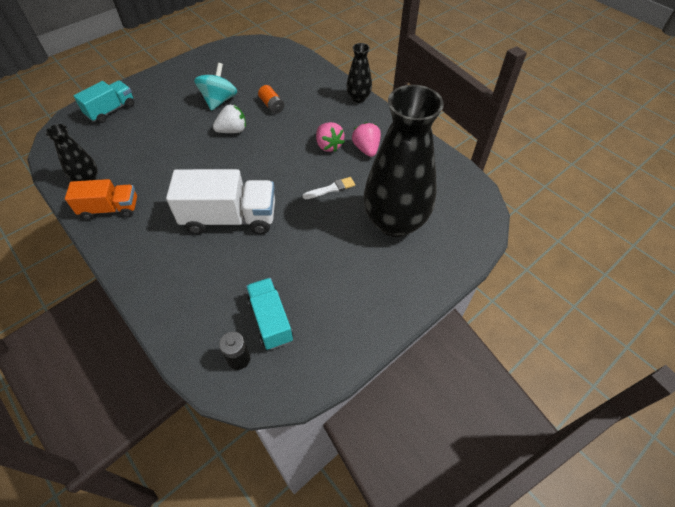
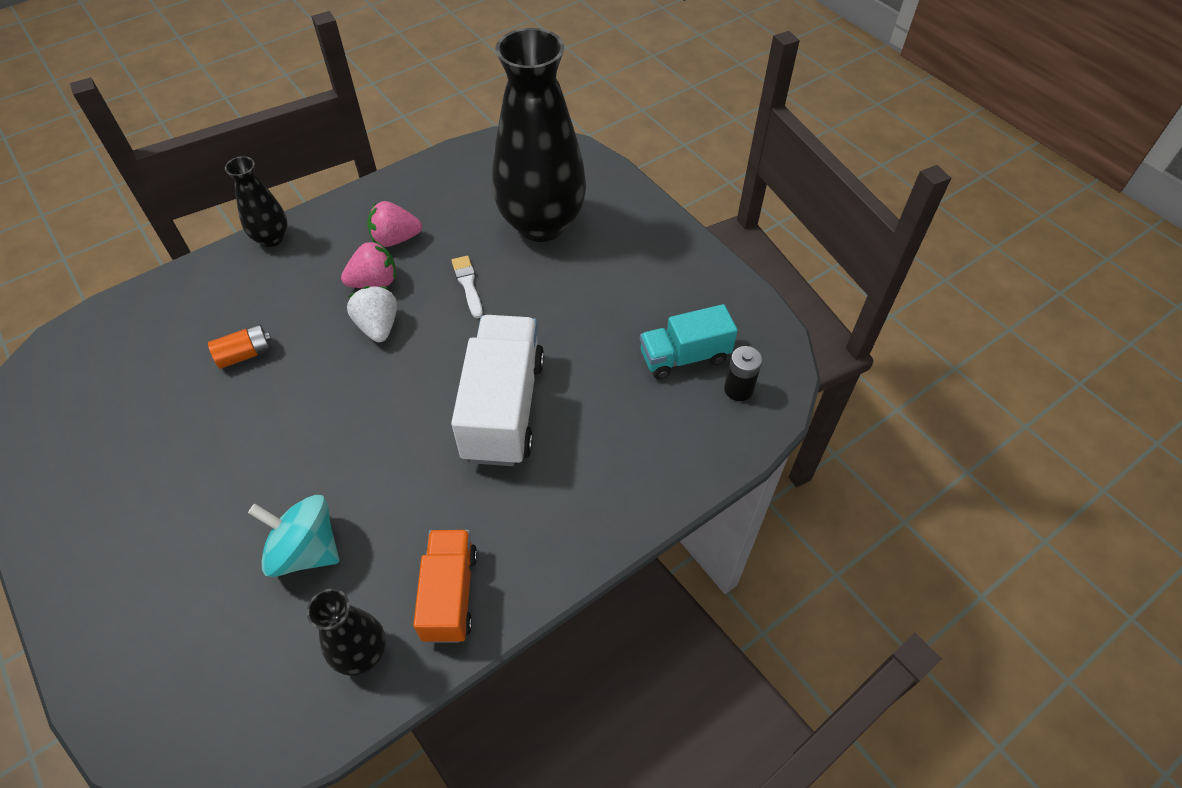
camera: 85 degrees left, 0 degrees up
(111, 110) = (145, 647): turquoise truck -> none
(219, 100) = (196, 438): turquoise spinning top -> turquoise spinning top (306, 550)
(232, 130) = (294, 412): white strawberry -> white strawberry (378, 326)

